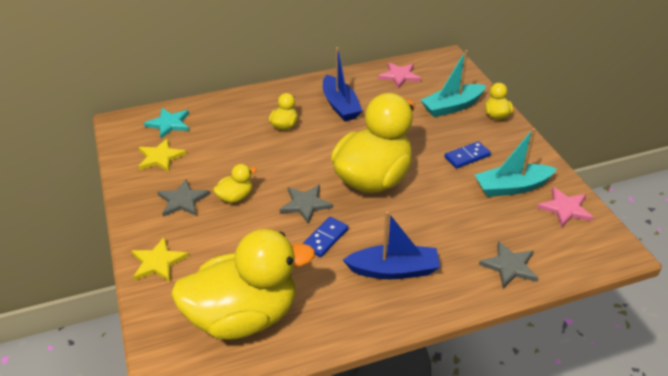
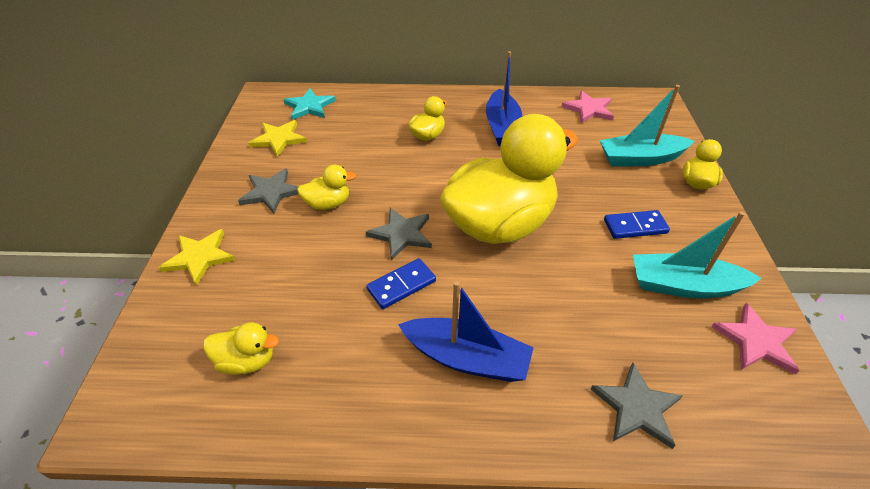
camera: 20 degrees right, 5 degrees up
(244, 316) = (247, 360): yellow duck -> yellow duck, size x0.41

